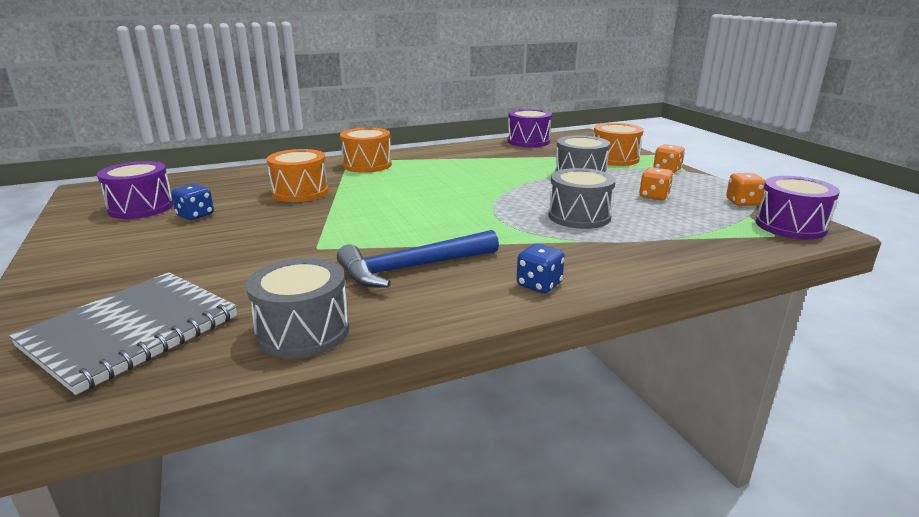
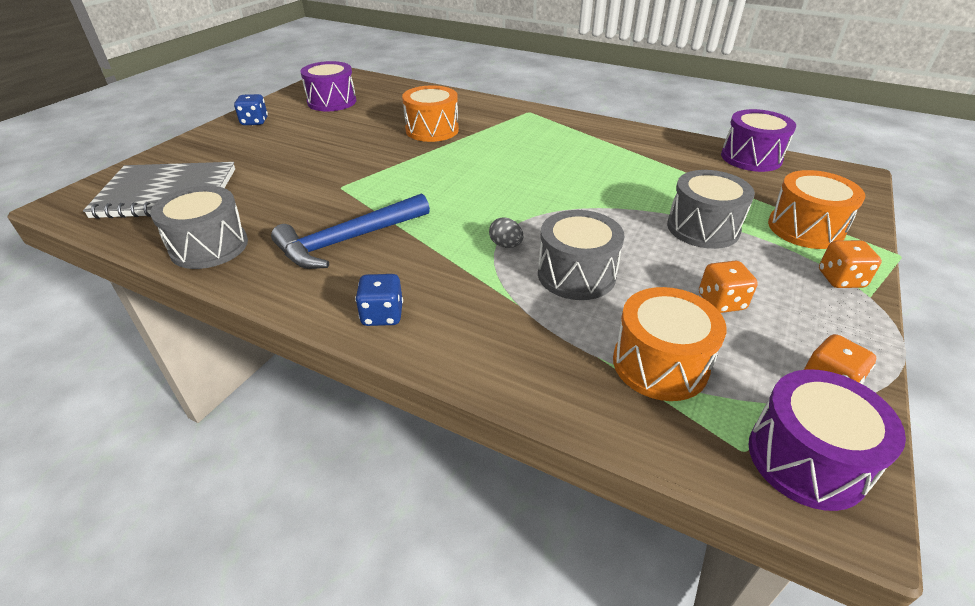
camera: 50 degrees right, 15 degrees up
(195, 215) = (341, 122): blue dice -> blue dice (254, 122)
(367, 165) = (531, 123): orange drum -> orange drum (660, 364)
(413, 268) = (349, 240): blue hammer -> blue hammer turned 60 degrees counterclockwise
(514, 222) = (506, 245): none -> grey egg

